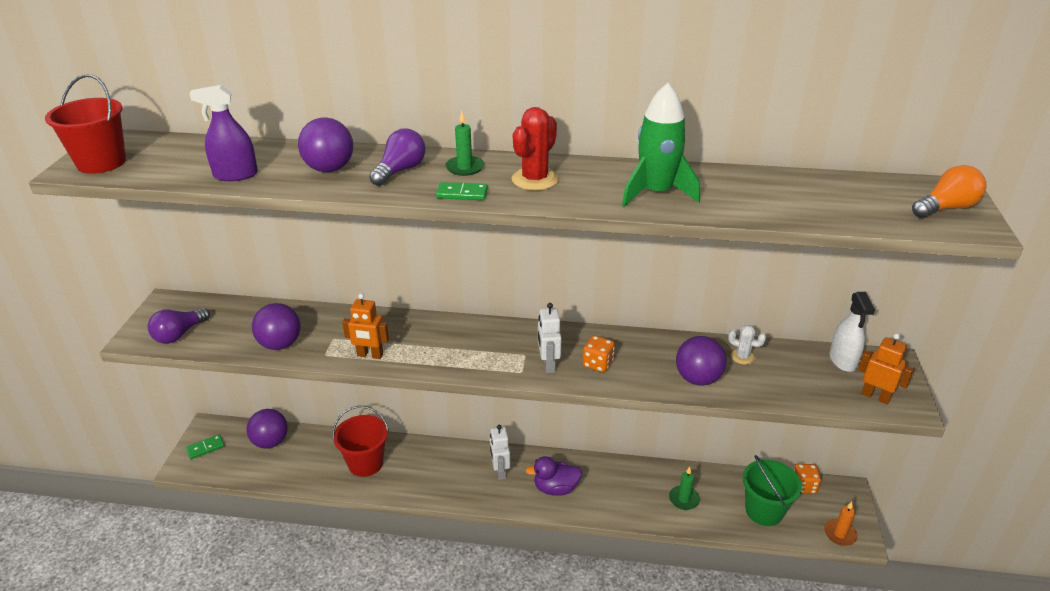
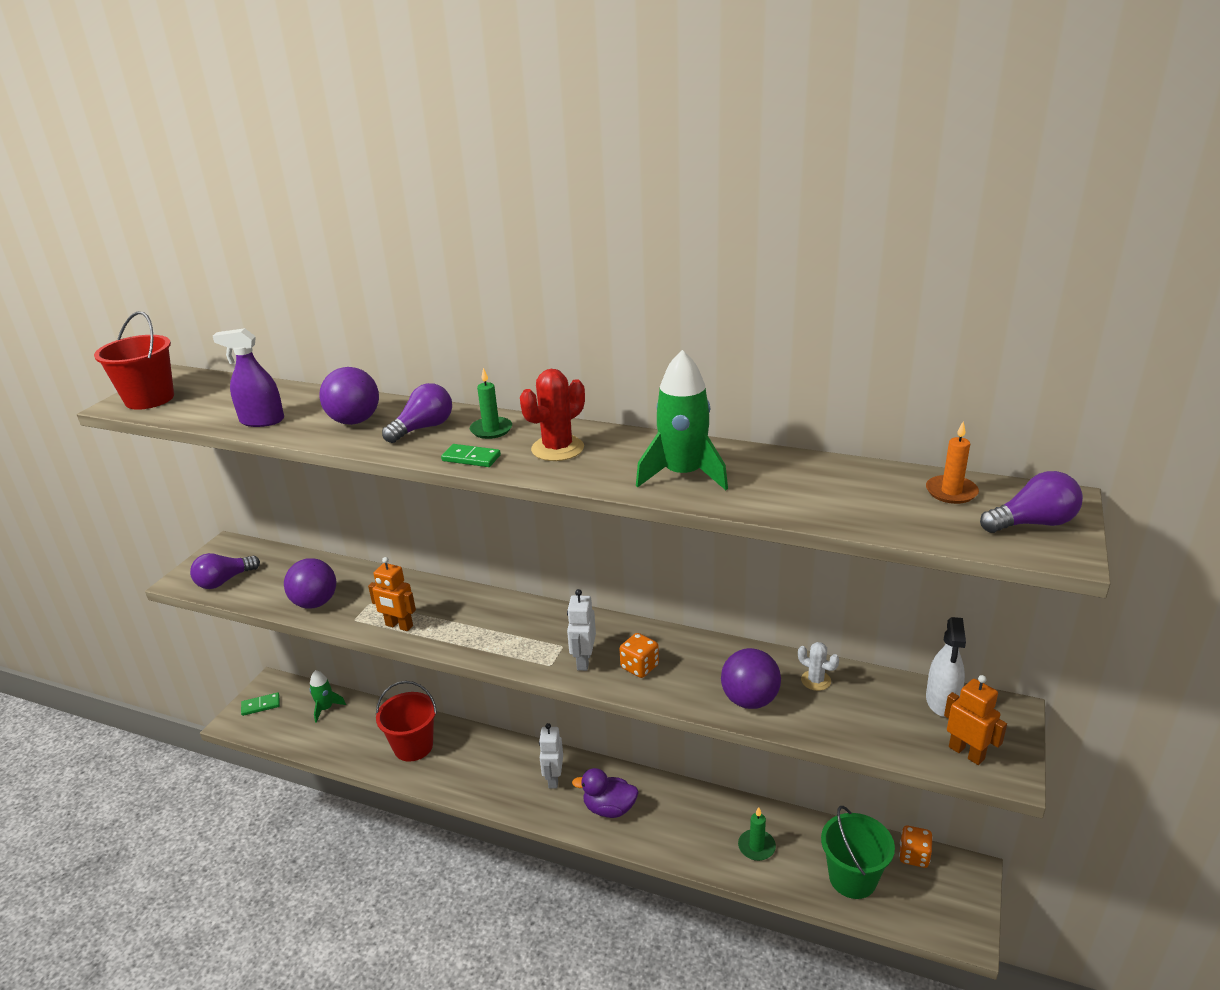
camera: 15 degrees right, 5 degrees down
(271, 442) = (326, 708): purple ball -> green rocket
(840, 534) = (942, 925): orange candle -> orange candle (951, 492)
(946, 208) = (1032, 523): orange light bulb -> purple light bulb

